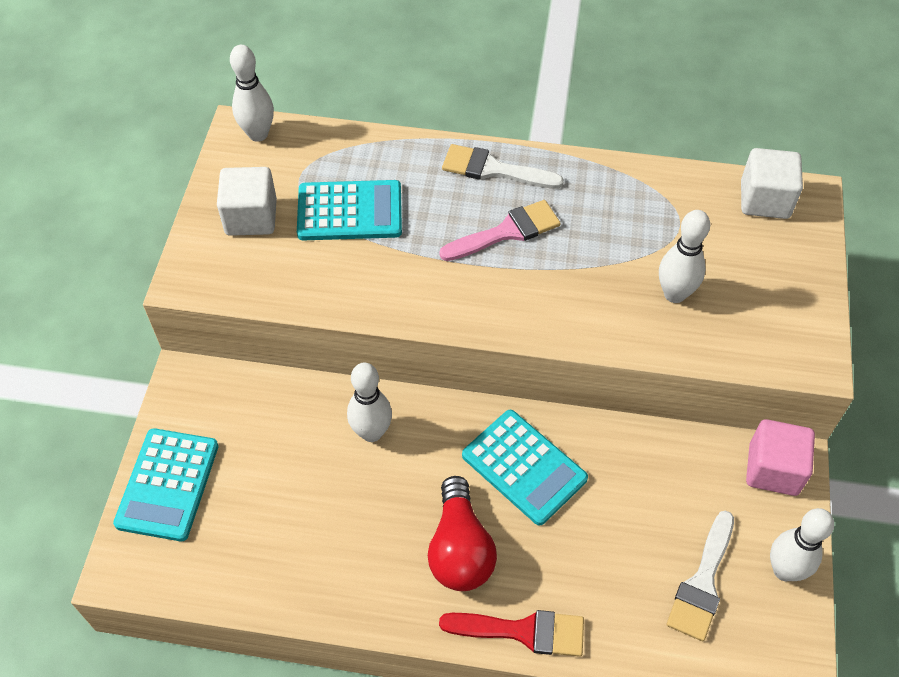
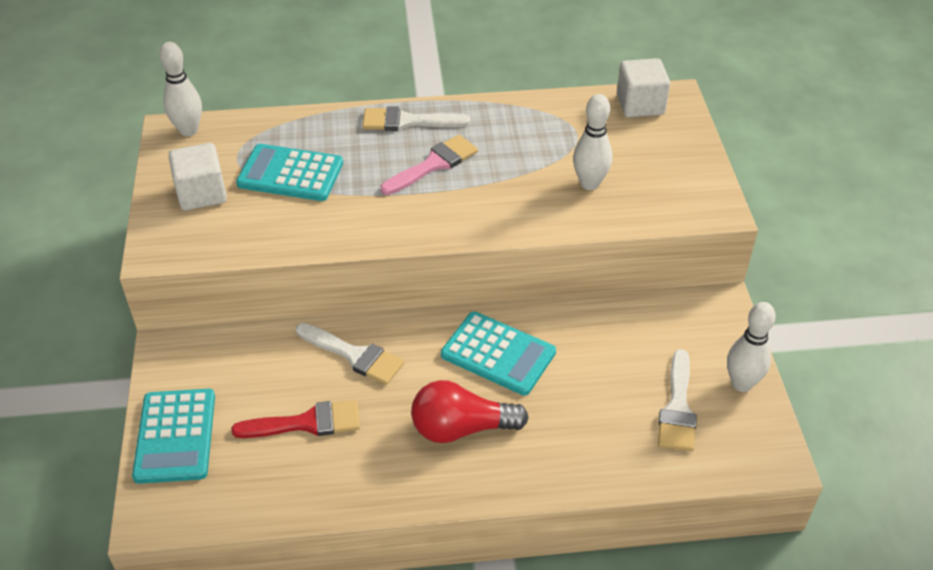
camera: 15 degrees left, 10 degrees down
(350, 211) = (290, 174): turquoise calculator -> turquoise calculator turned 150 degrees counterclockwise
(371, 432) = (354, 355): white bowling pin -> white brush
(460, 548) = (461, 428): red light bulb -> red light bulb turned 105 degrees clockwise
(523, 631) = (537, 479): red brush -> red brush (306, 423)
(773, 469) = (707, 312): pink cube -> none

